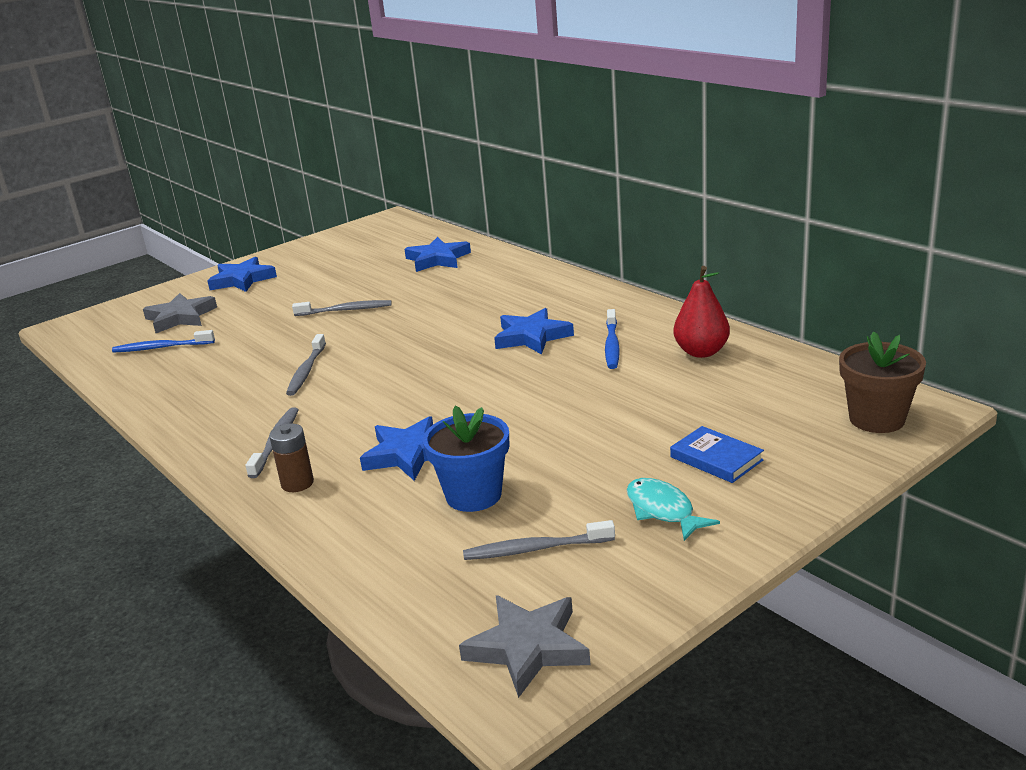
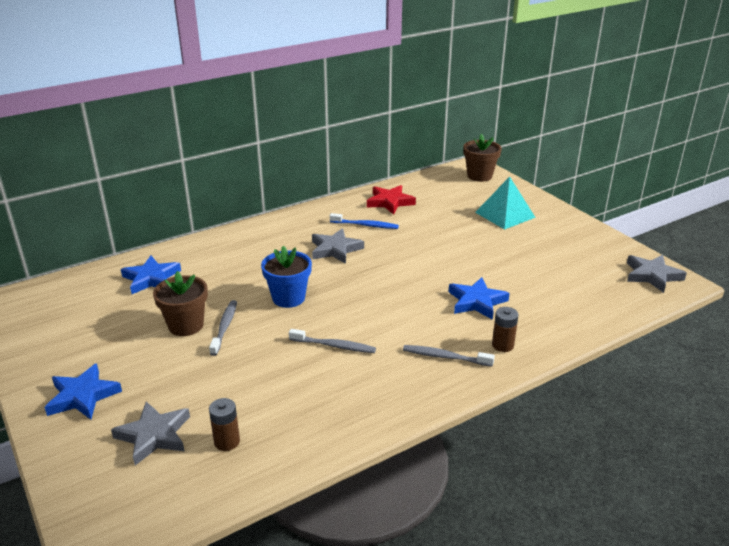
camera: 85 degrees left, 5 degrees up
(161, 347) = (227, 441): blue toothbrush -> brown battery
(349, 293) = (186, 325): none -> brown flower pot
(473, 495) = (527, 282): blue flower pot -> blue flower pot (288, 298)
(532, 336) = (335, 249): blue star -> grey star
(535, 549) = (578, 268): grey toothbrush -> none
(663, 510) = (548, 233): turquoise fish -> none
(701, 352) = (390, 202): red pear -> red star
(716, 459) = (505, 215): blue book -> turquoise pyramid

